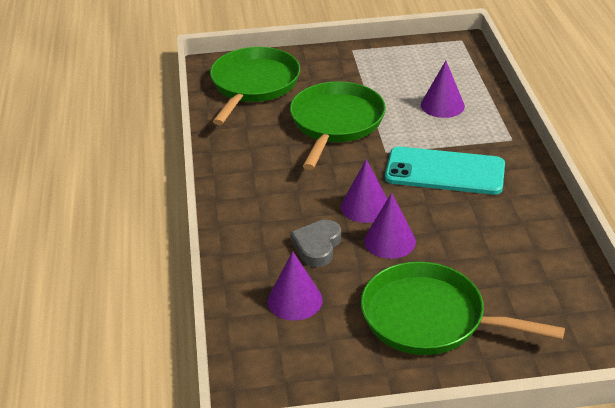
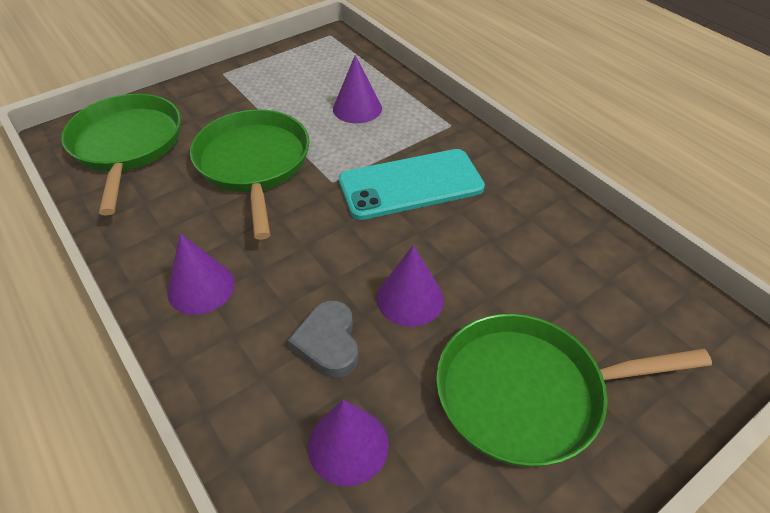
camera: 30 degrees left, 10 degrees up
(365, 206) = (352, 261): purple cone -> purple cone (201, 287)

